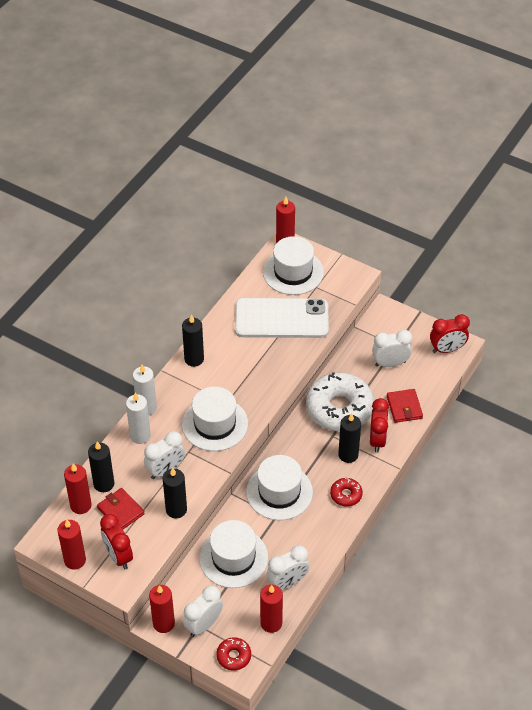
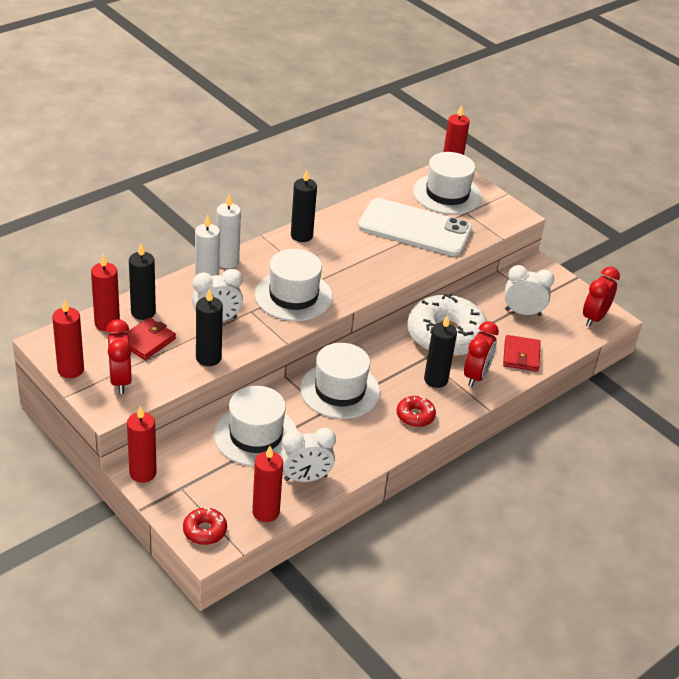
camera: 15 degrees right, 10 degrees down
(120, 511) = (147, 341): red wallet -> red wallet turned 60 degrees clockwise
(203, 625) = (187, 489): white clock -> none
(447, 349) = (594, 318): red clock -> red clock turned 120 degrees clockwise

